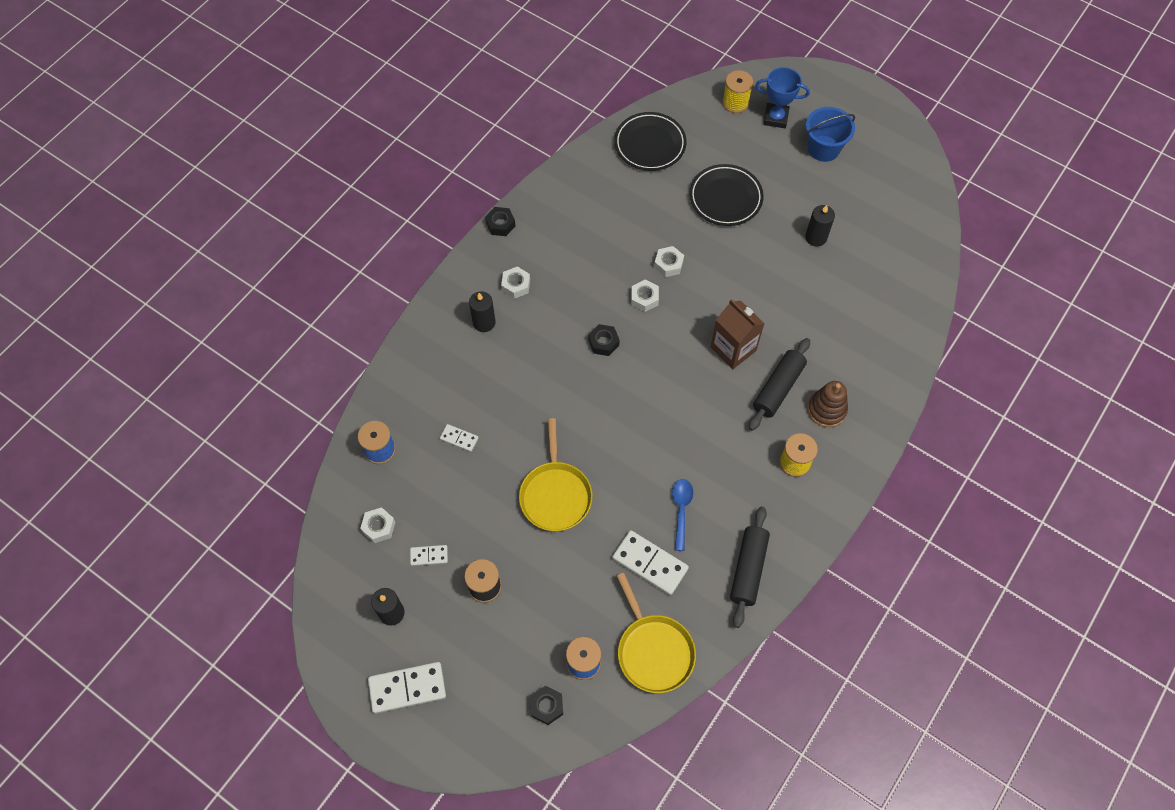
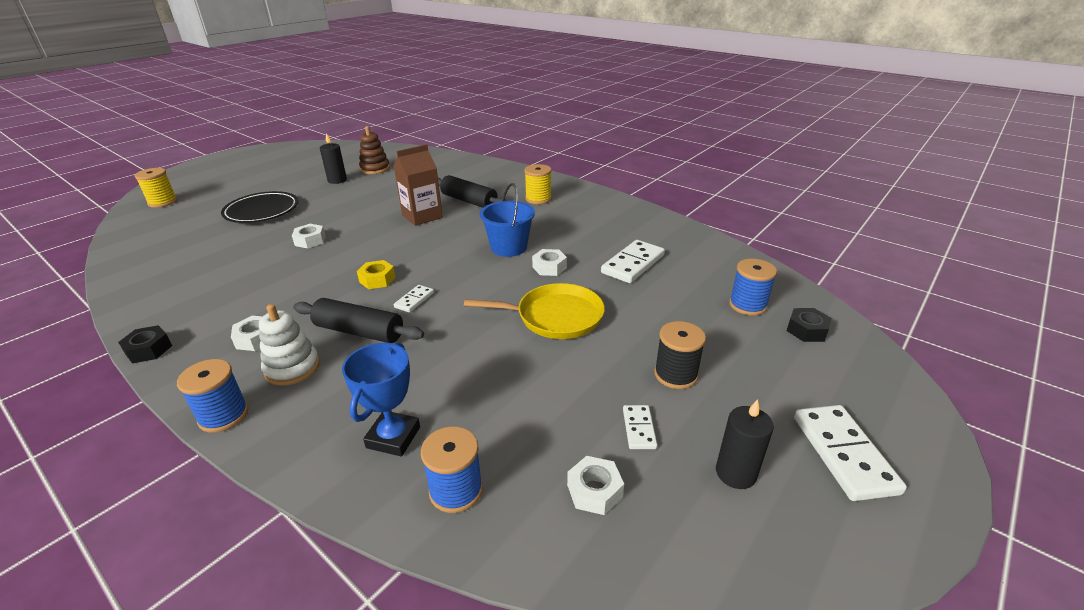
camera: 85 degrees left, 30 degrees down
(437, 302) = (223, 415): none -> blue spool
(459, 438) = (462, 395): white domino -> white domino (414, 300)
(484, 322) = (292, 368): black candle -> white stacking toy
(603, 342) = (377, 279): black nut -> yellow nut
(644, 298) = (340, 254): white nut -> white nut (549, 267)
(650, 144) = (155, 244): black plate -> none
(653, 651) = (721, 266): yellow pan -> none
(681, 510) = (578, 246): blue spoon -> none
(748, 569) = (633, 221): black rolling pin -> black rolling pin (359, 331)
(775, 118) = (202, 187): blue trophy -> blue trophy (393, 437)
(823, 148) = (255, 173): blue bucket -> blue bucket (509, 247)
(826, 410) = (495, 186): brown stacking toy -> brown stacking toy (375, 169)

